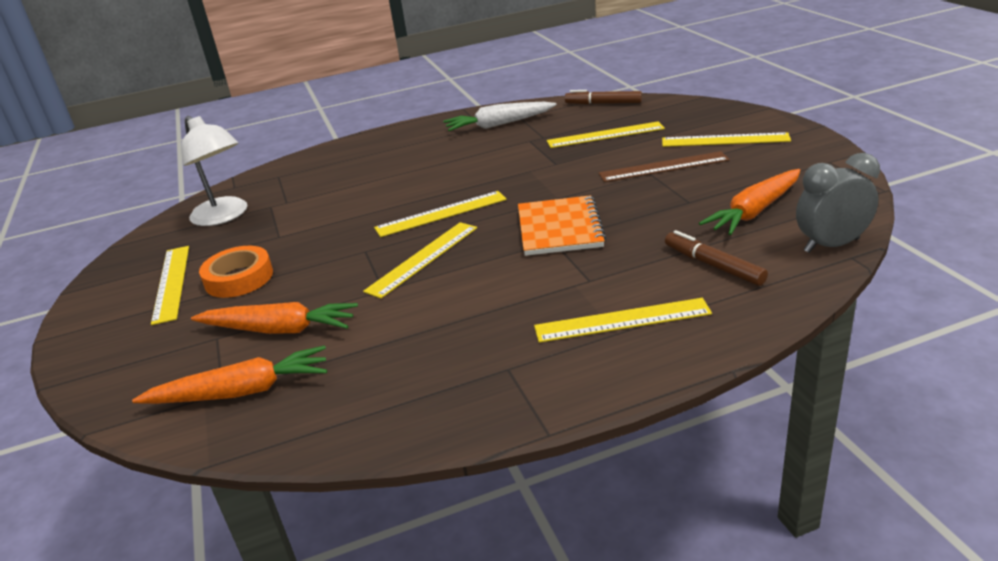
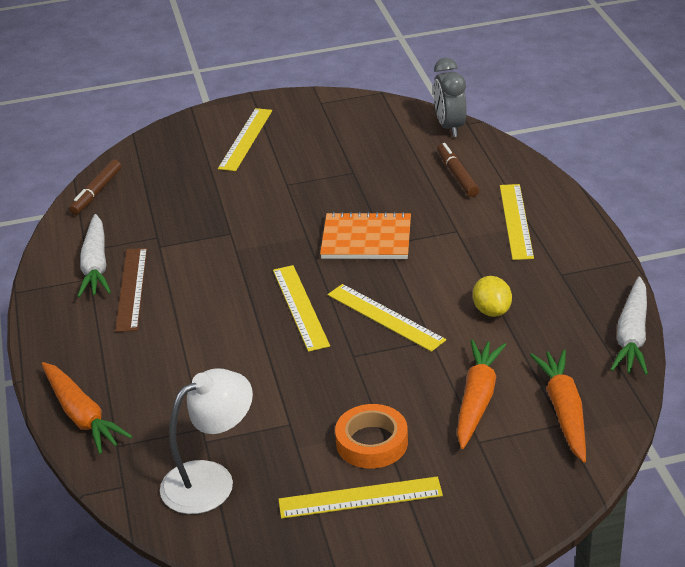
camera: 85 degrees left, 5 degrees up
(370, 441) = (632, 336): none -> white carrot
(431, 322) = (492, 311): none -> yellow lemon
(605, 135) = (183, 199): yellow ruler -> none
(663, 167) = (279, 176): brown ruler -> brown ruler (131, 289)
(713, 265) = (457, 175): brown marker -> brown marker turned 105 degrees clockwise
(754, 211) = (386, 147): orange carrot -> orange carrot (82, 415)

